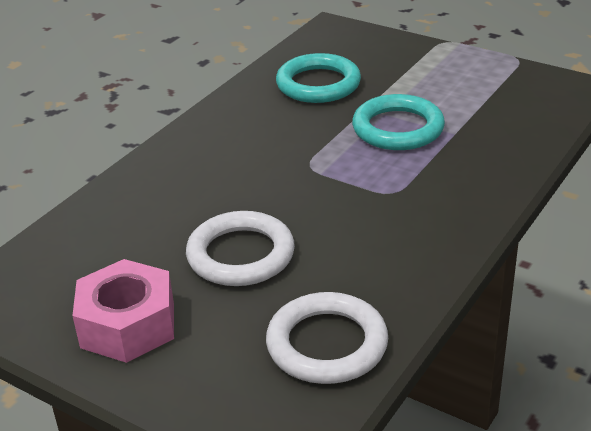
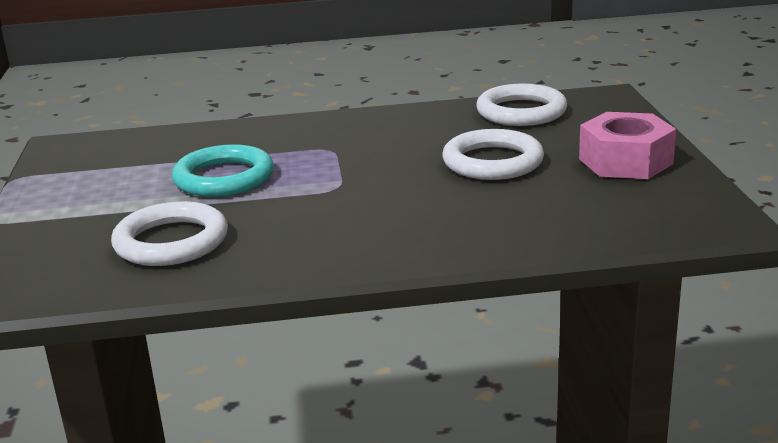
camera: 130 degrees left, 10 degrees down
(318, 84) = (171, 242): turquoise ring -> white ring

